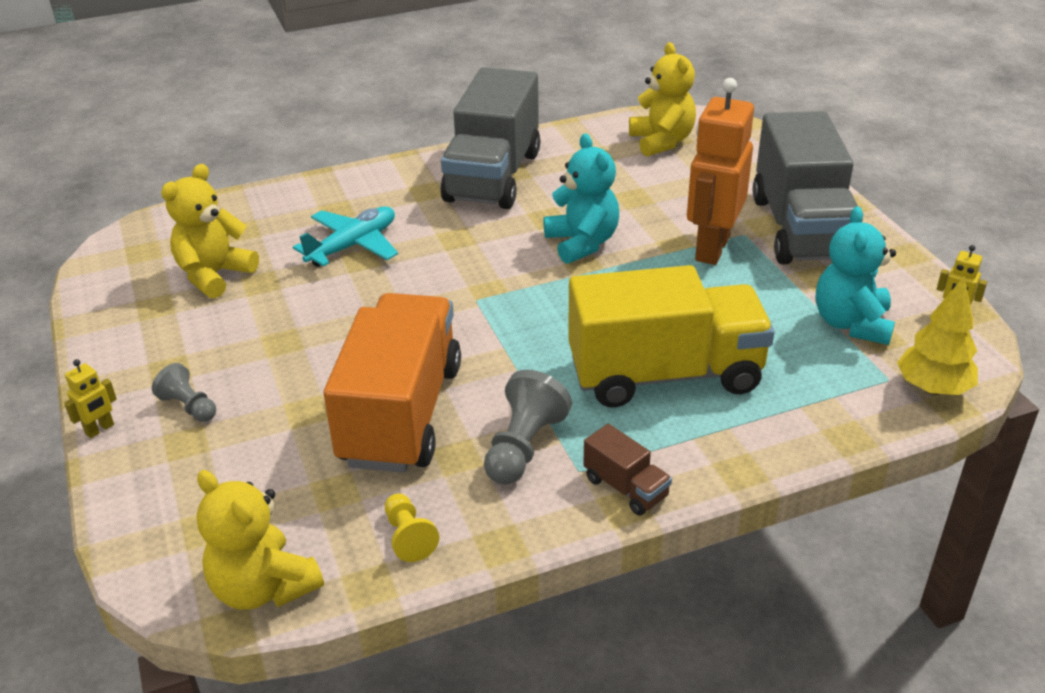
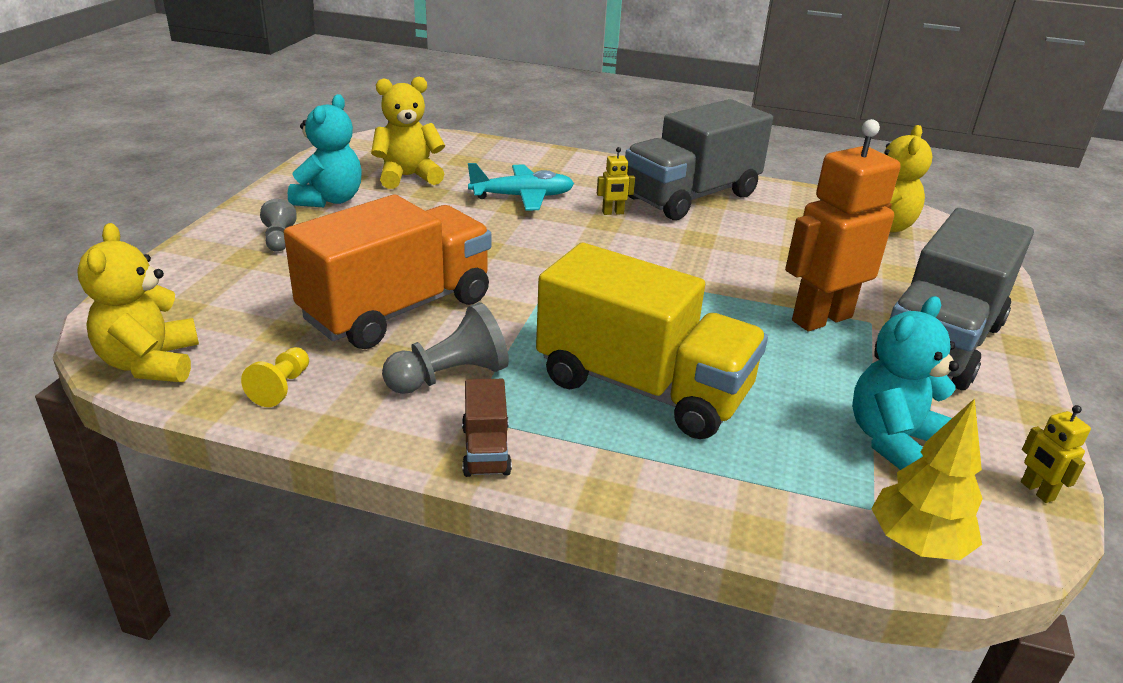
camera: 35 degrees right, 5 degrees down
(100, 429) = (214, 227): yellow robot -> yellow robot (613, 213)
(582, 243) = (703, 266): turquoise teddy bear -> turquoise teddy bear (330, 200)

